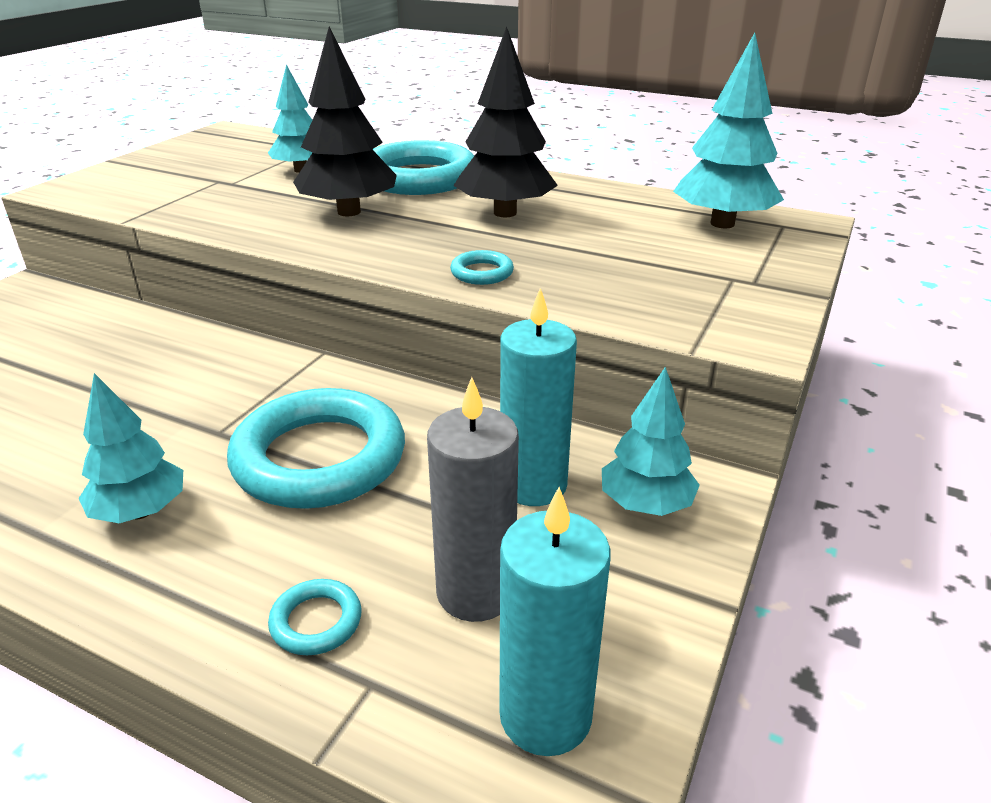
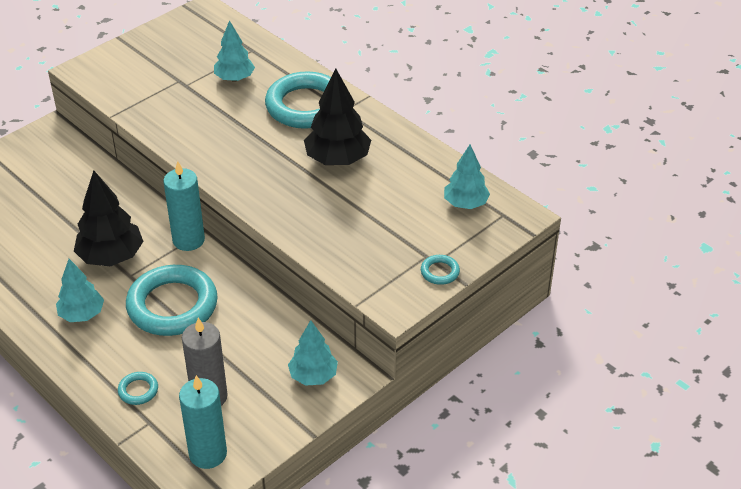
camera: 20 degrees right, 10 degrees up
(349, 212) = (243, 136): black tree -> black tree (111, 257)
(482, 273) = (289, 216): turquoise ring -> turquoise ring (440, 272)
(533, 485) = (266, 350): turquoise candle -> turquoise candle (188, 240)
(722, 223) = (465, 203): turquoise tree -> turquoise tree, size x0.66

